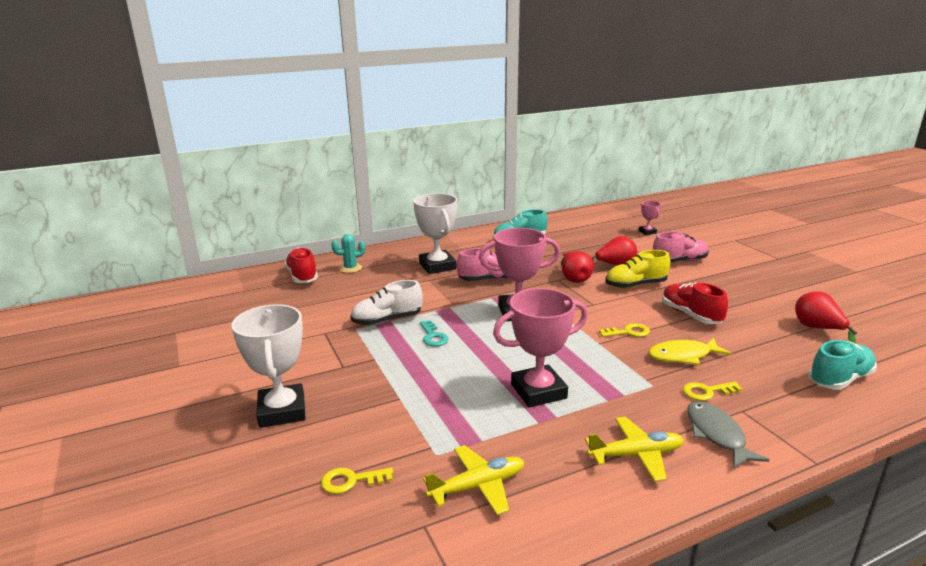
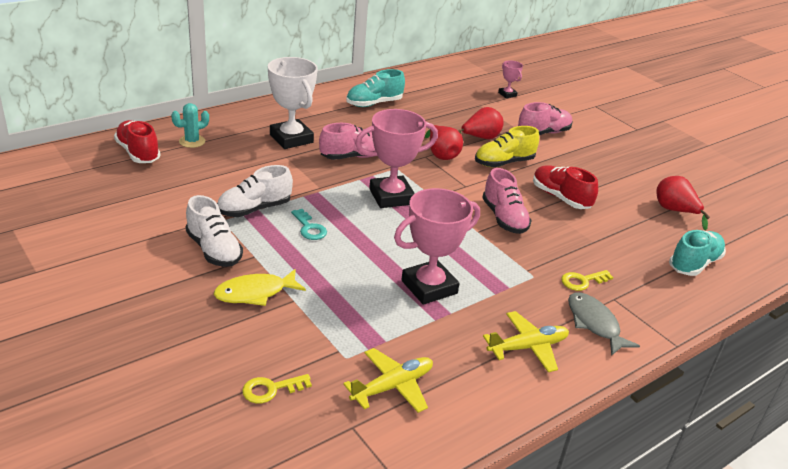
camera: 15 degrees left, 10 degrees up
(282, 411) = (175, 320): white trophy -> none
(339, 352) = (214, 250): none -> white shoe
(628, 332) = (504, 218): yellow key -> pink shoe
(683, 356) = (558, 244): yellow fish -> yellow fish (255, 293)

